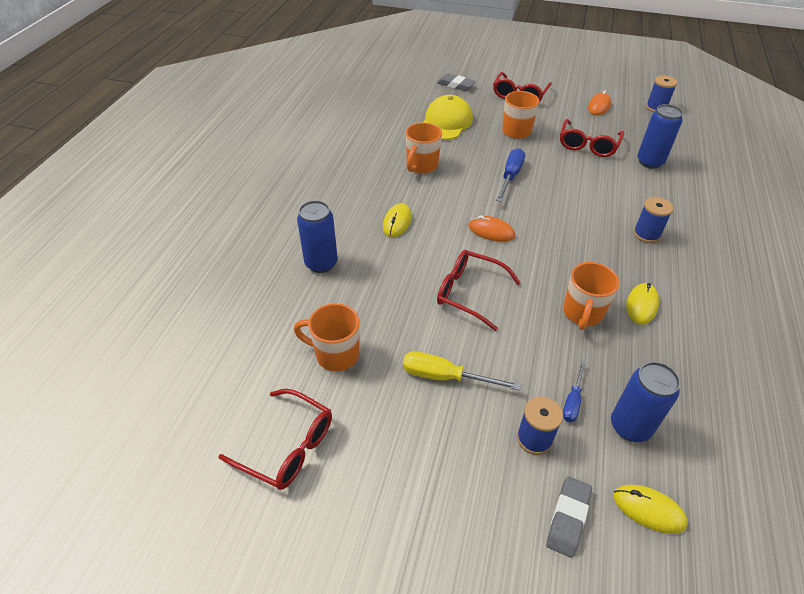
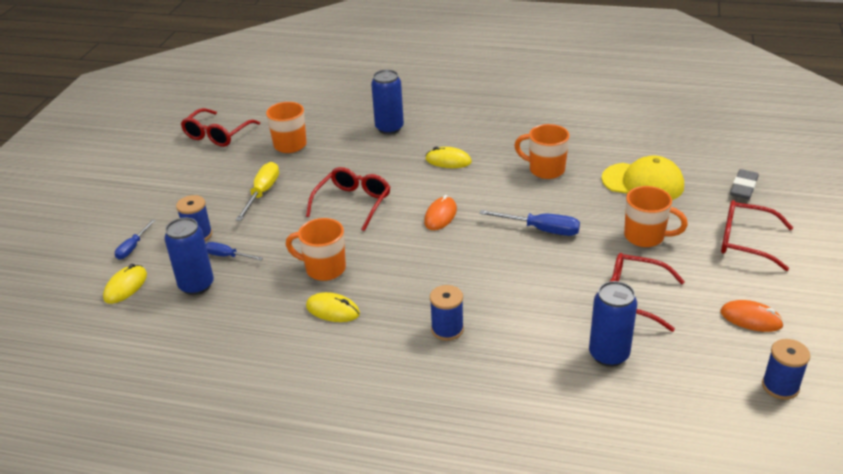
camera: 90 degrees right, 10 degrees down
(568, 518) = (133, 247): grey eraser -> blue screwdriver

